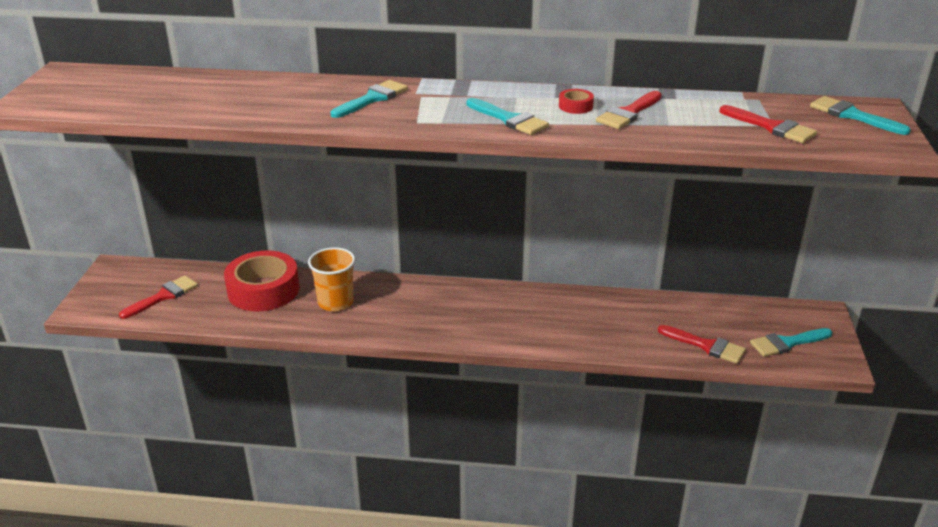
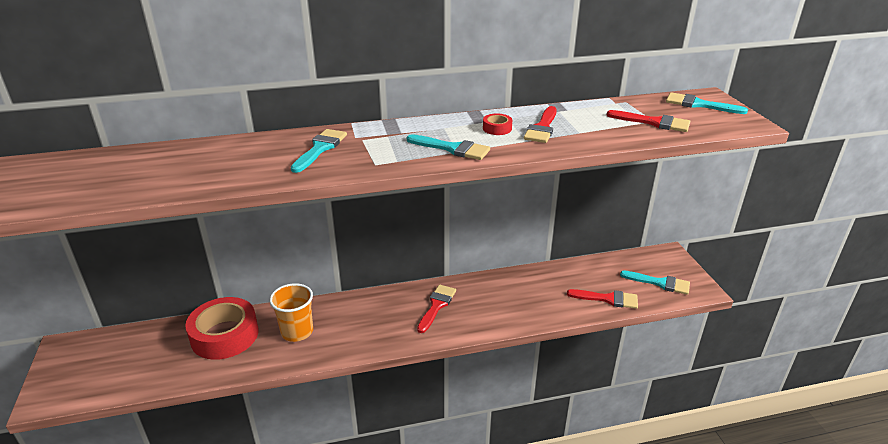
camera: 20 degrees left, 0 degrees up
(163, 296) = (127, 365): red brush -> red brush (436, 306)
(786, 343) = (660, 283): turquoise brush -> turquoise brush turned 120 degrees counterclockwise

